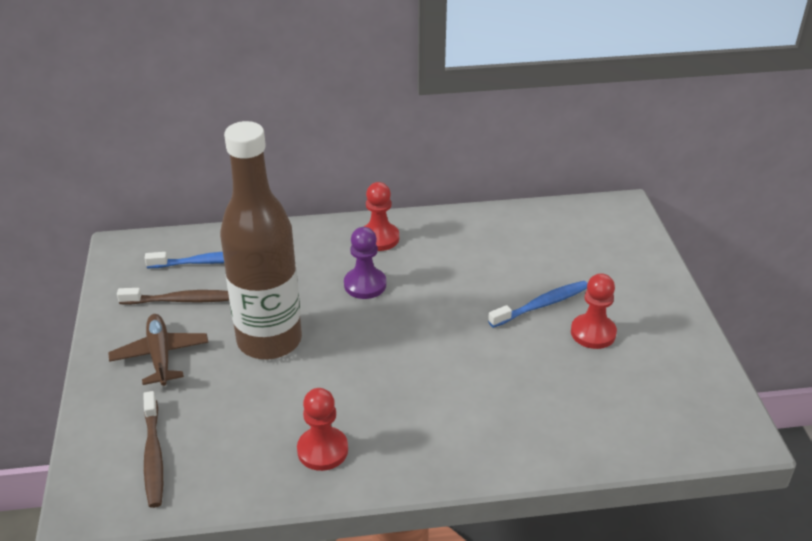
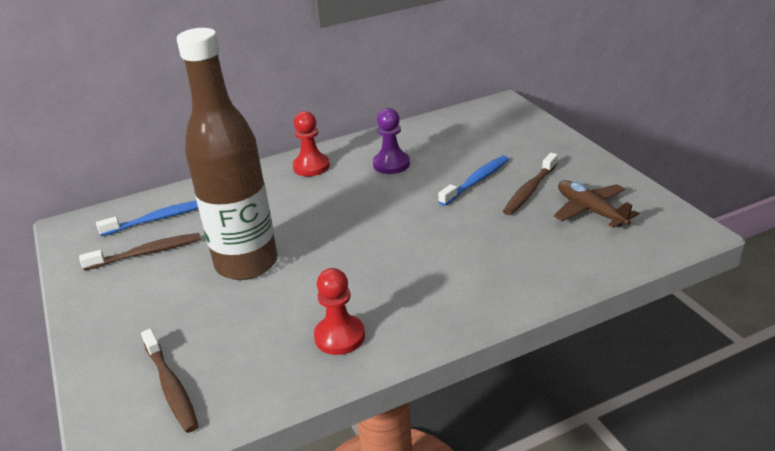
camera: 15 degrees left, 5 degrees down
(160, 355) = (143, 302): brown plane -> brown plane (590, 211)
(365, 285) = (315, 202): purple pawn -> purple pawn (391, 164)
(593, 333) = (530, 190): red pawn -> brown toothbrush

